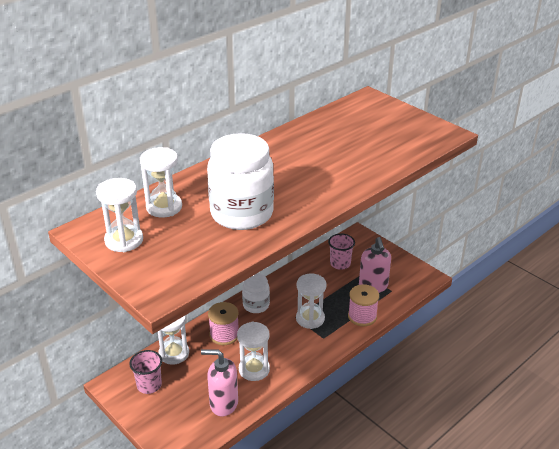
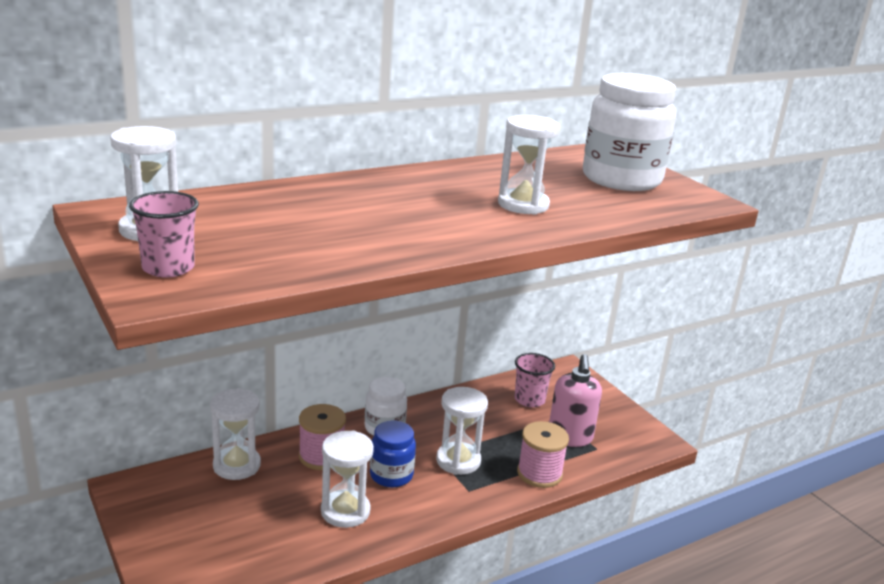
camera: 10 degrees right, 10 degrees down
(149, 385) = (180, 499): pink cup -> pink cup (168, 268)
(164, 207) = (236, 207): white hourglass -> white hourglass (523, 205)
(223, 403) = (277, 549): pink soap dispenser -> none
(242, 213) = (346, 231): white jar -> white jar (621, 179)
(272, 338) = (391, 475): none -> blue jar

